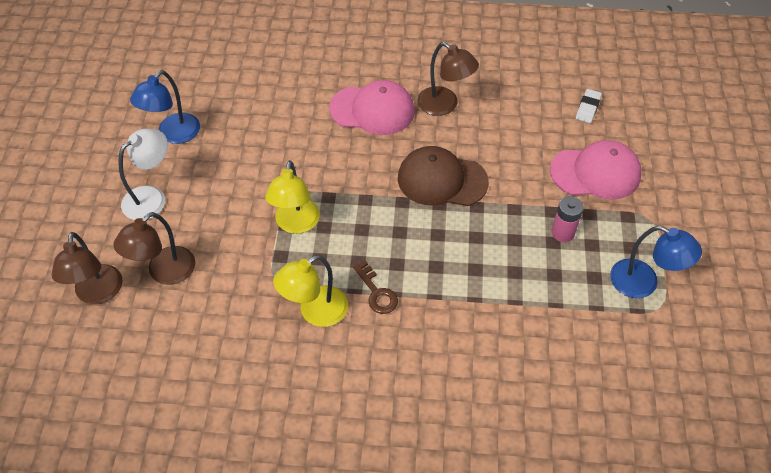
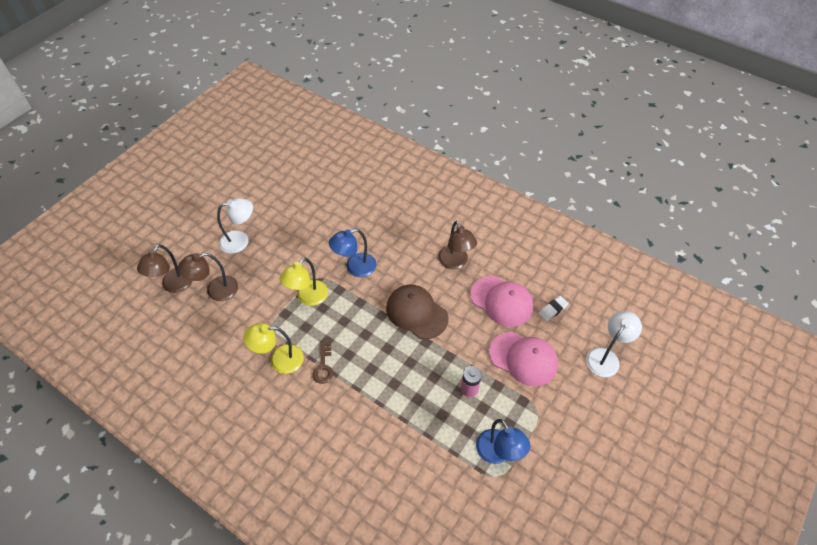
camera: 30 degrees right, 0 degrees up
(173, 134) = (279, 206): blue lamp -> blue lamp (355, 268)
(372, 110) = (407, 244): pink cap -> pink cap (501, 301)
(676, 131) = (606, 357): none -> white lamp

